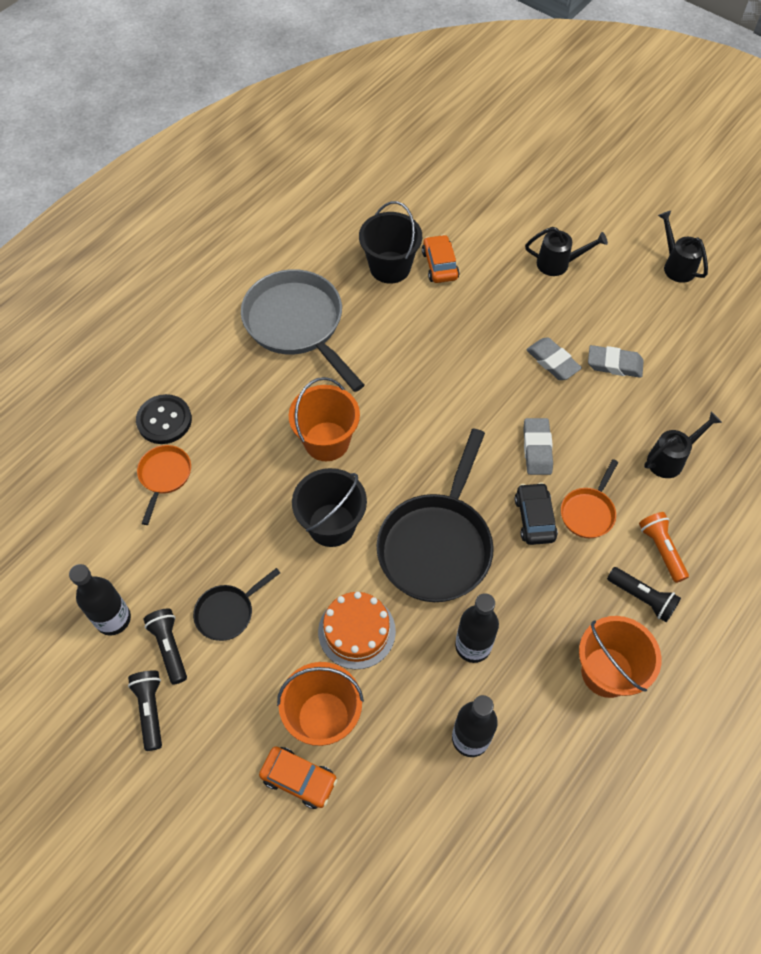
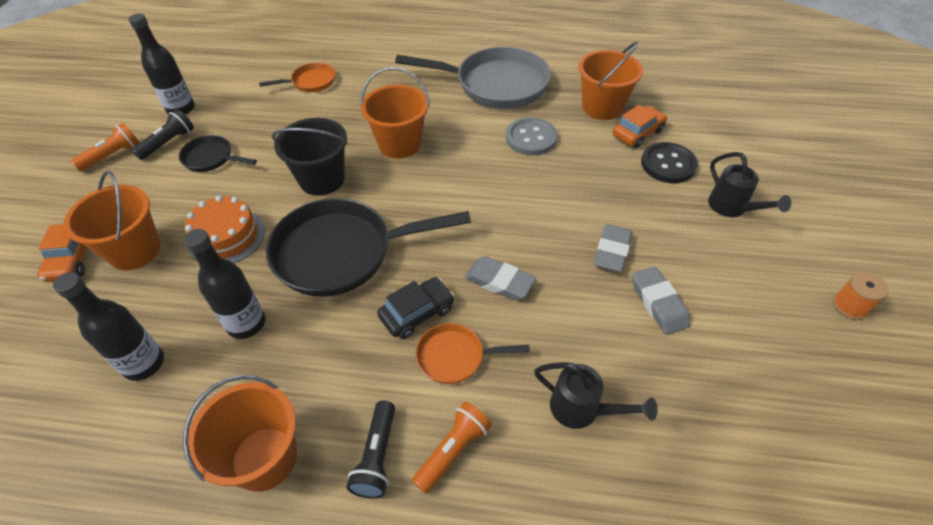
camera: 60 degrees right, 10 degrees down
(150, 710) = (113, 155): black flashlight -> orange flashlight
(164, 420) = (357, 63): black button -> black button (668, 164)
(297, 324) = (495, 85): grey pan -> grey pan turned 75 degrees clockwise
(390, 267) = (602, 107): black bucket -> orange bucket
(392, 340) = (531, 138): none -> grey button
(537, 449) = (499, 282): grey eraser -> grey eraser turned 60 degrees clockwise
(676, 266) = (849, 306): black watering can -> orange spool

